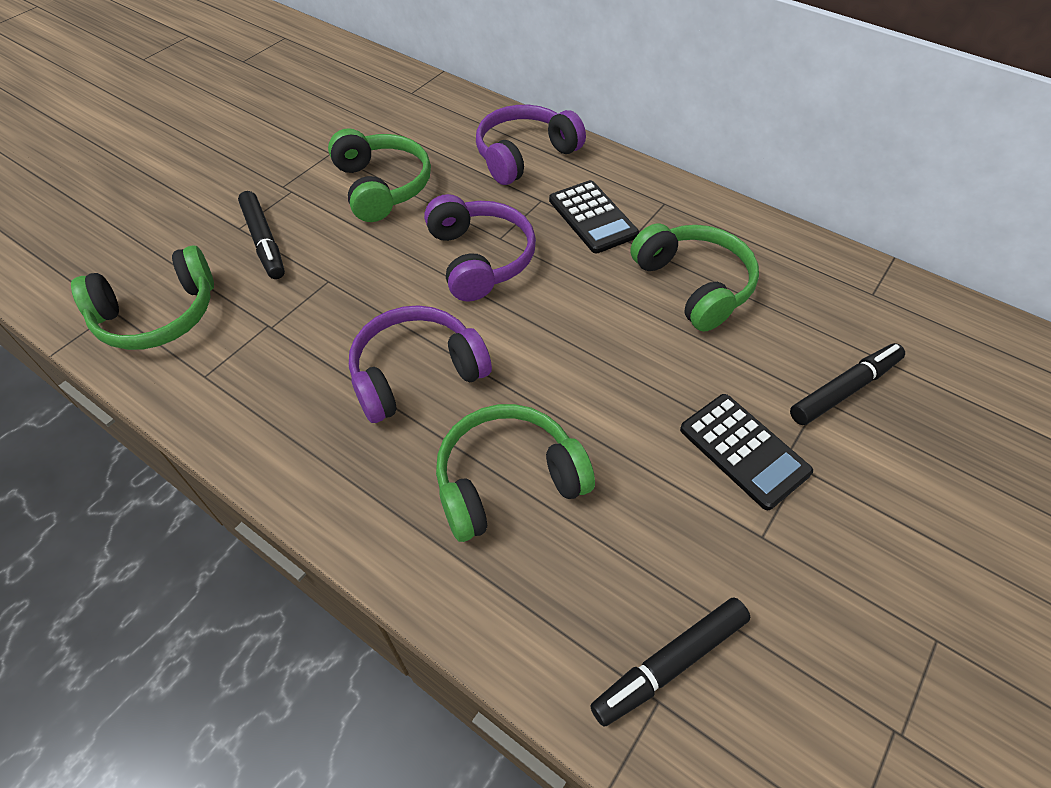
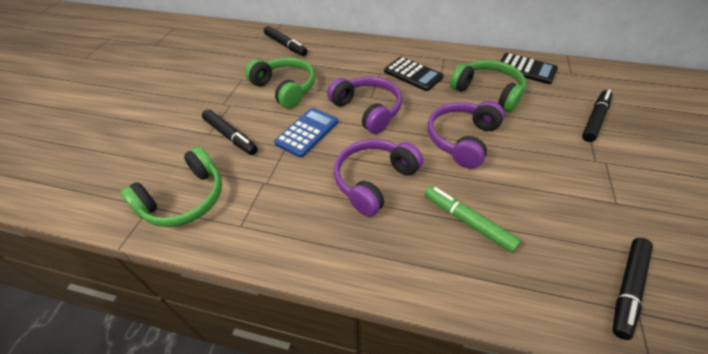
camera: 20 degrees left, 5 degrees down
(370, 267) = (307, 132): none -> blue calculator
(427, 111) = (285, 45): none -> black marker
(507, 480) = (468, 221): green headphones -> green marker
(524, 155) = (355, 54): purple headphones -> purple headphones (462, 139)
(744, 450) = (574, 163): black calculator -> black calculator (526, 69)

